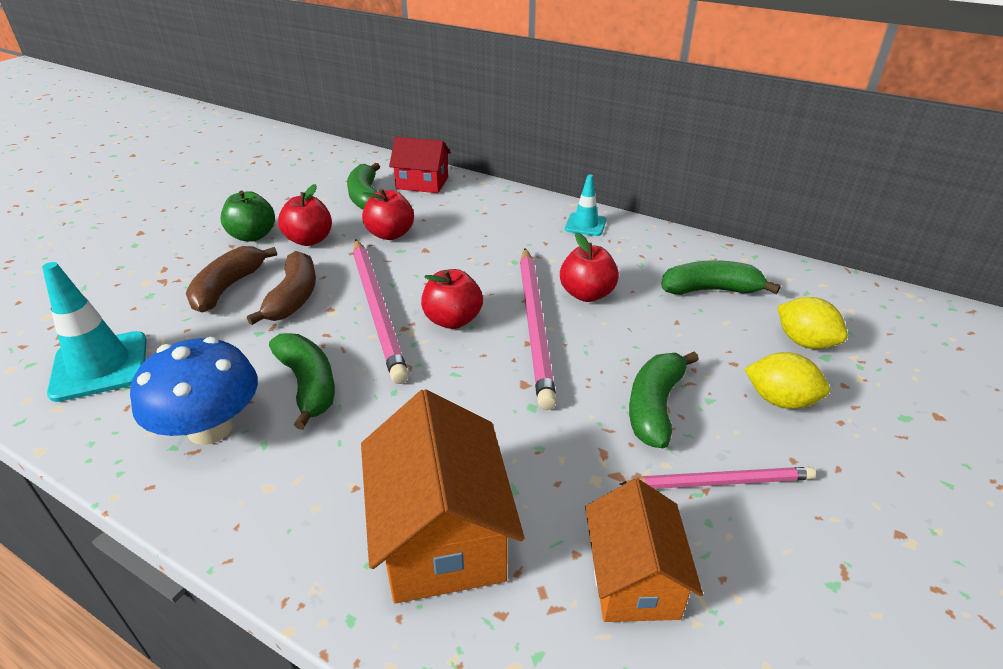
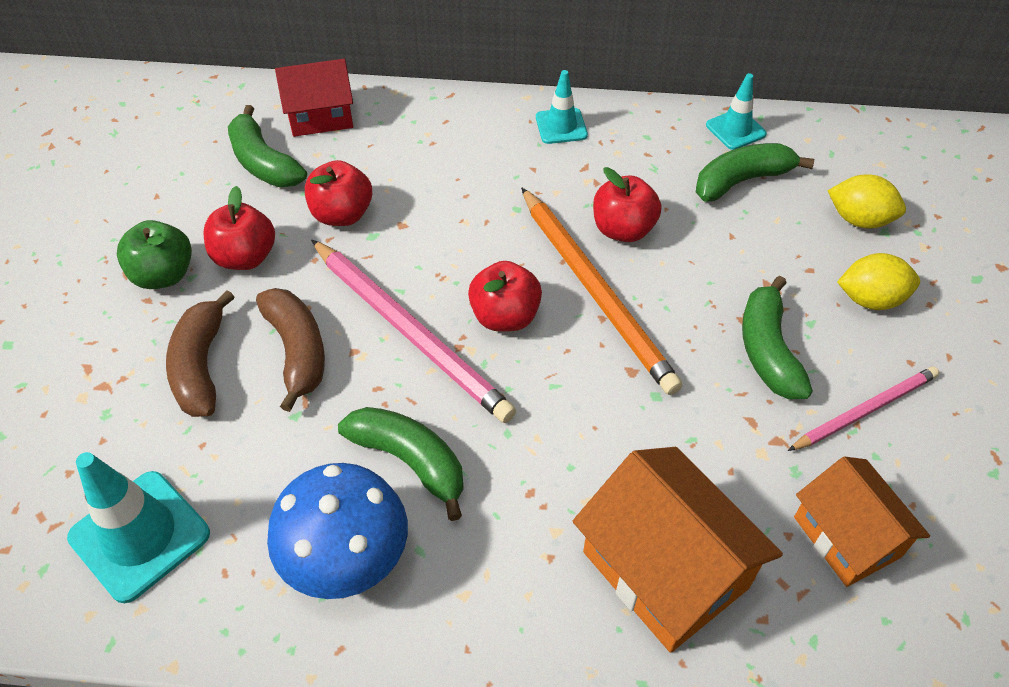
camera: 25 degrees left, 15 degrees up
(535, 325) = (595, 291): pink pencil -> orange pencil
(727, 258) = (735, 130): none -> turquoise traffic cone

